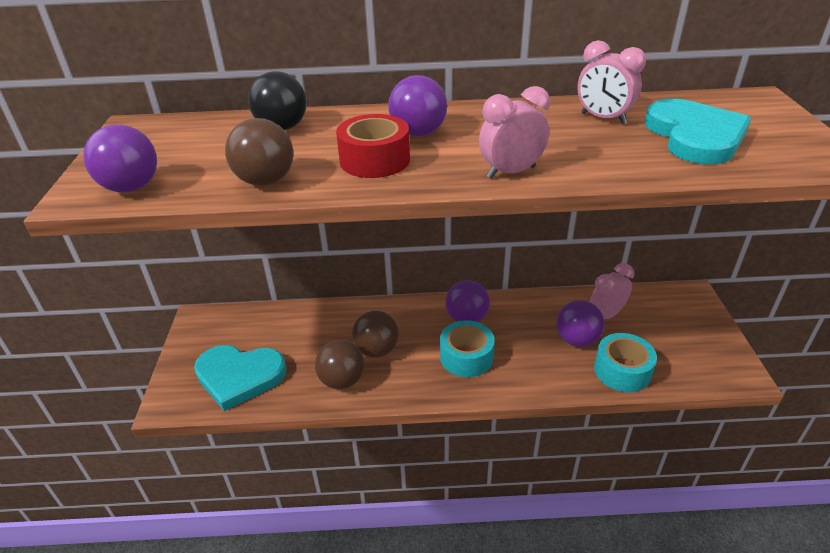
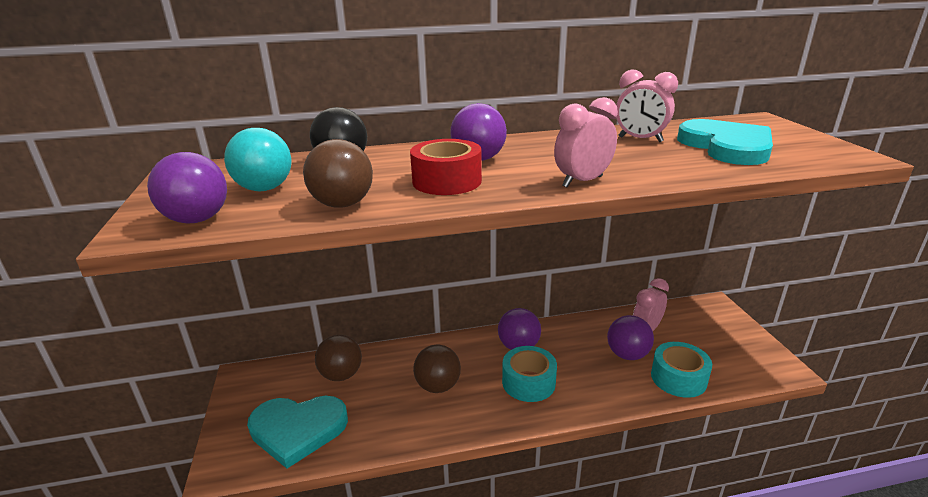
camera: 10 degrees left, 10 degrees down
(200, 155) = (264, 188): none -> turquoise ball
(342, 380) = (409, 420): brown ball -> brown ball (341, 375)

